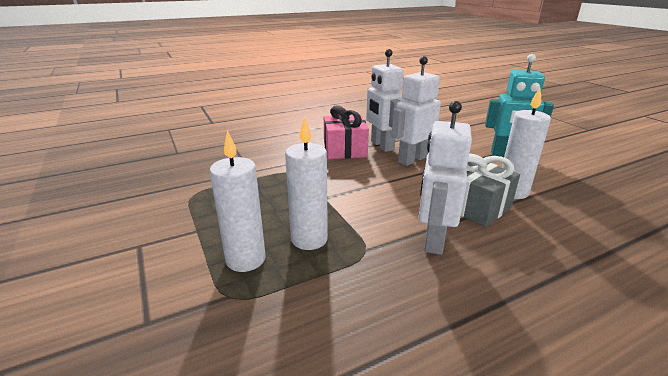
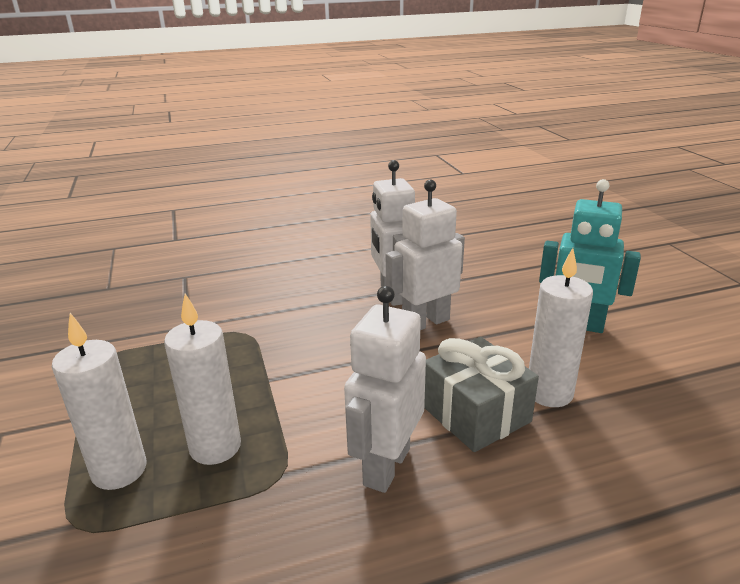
camera: 10 degrees right, 0 degrees up
(344, 149) = (336, 298): pink gift -> none

